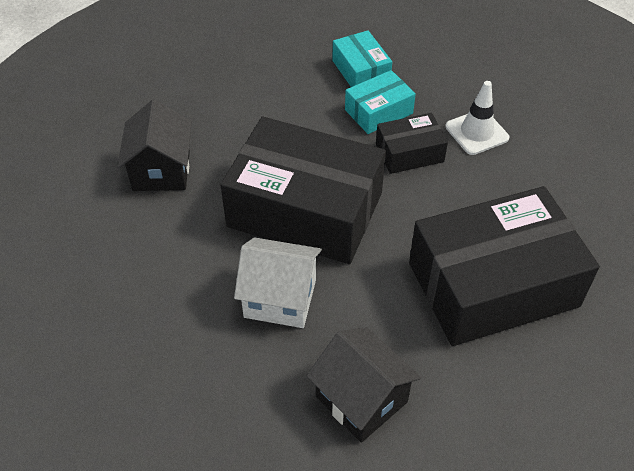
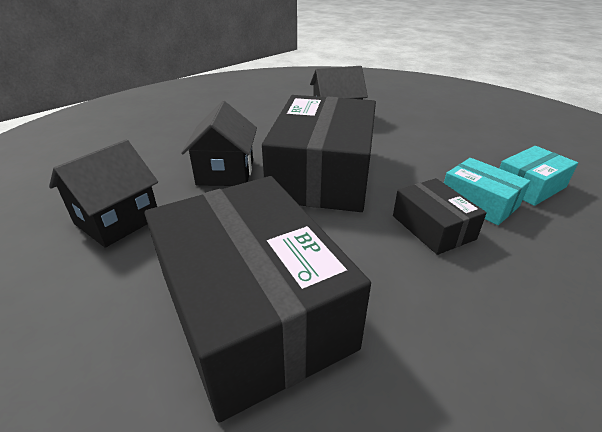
camera: 80 degrees right, 15 degrees down
(280, 298) = (225, 172): white house -> black house
(476, 132) = (513, 283): white traffic cone -> none

